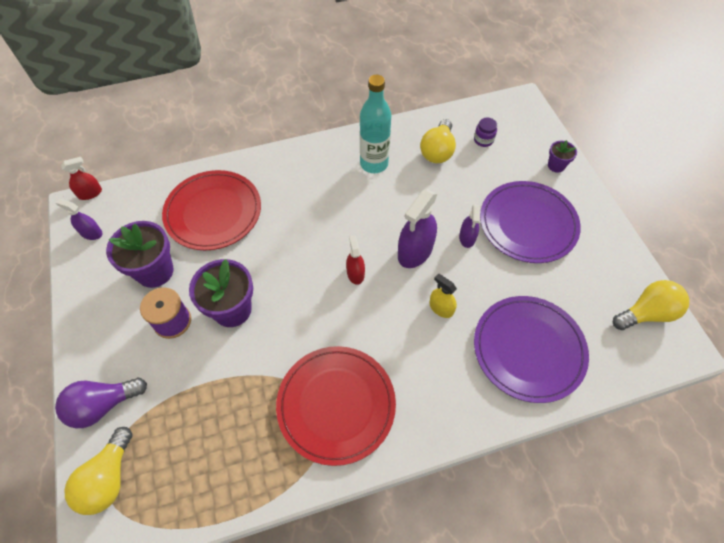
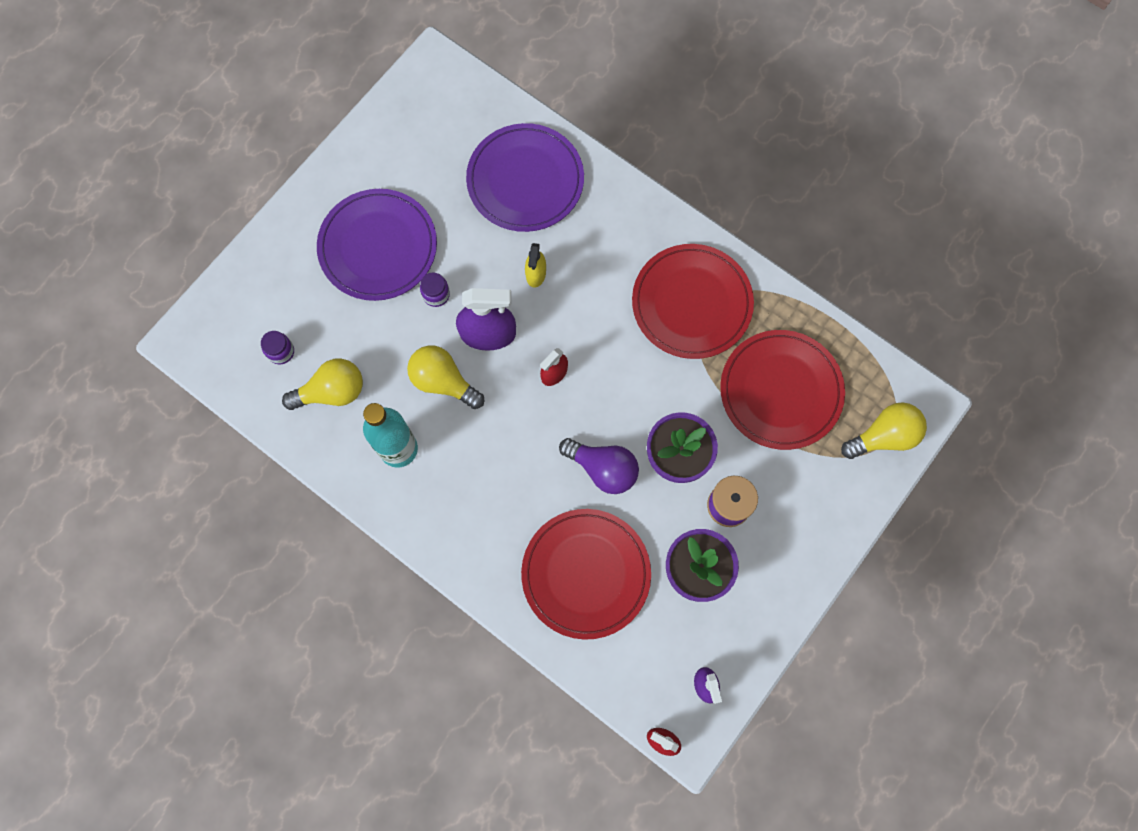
camera: 125 degrees left, 15 degrees up
(103, 405) = (841, 496): purple light bulb -> purple light bulb (603, 469)
(213, 421) = (781, 391): none -> red plate
(467, 237) = (436, 295): purple spray bottle -> purple jar
(556, 166) = (272, 257): purple flower pot -> none
(646, 313) = (417, 103): yellow light bulb -> yellow light bulb (443, 381)

